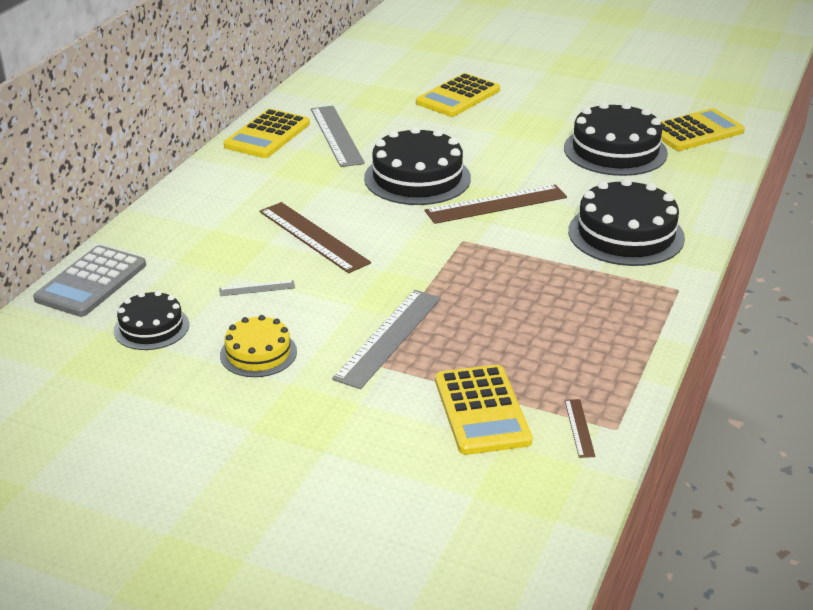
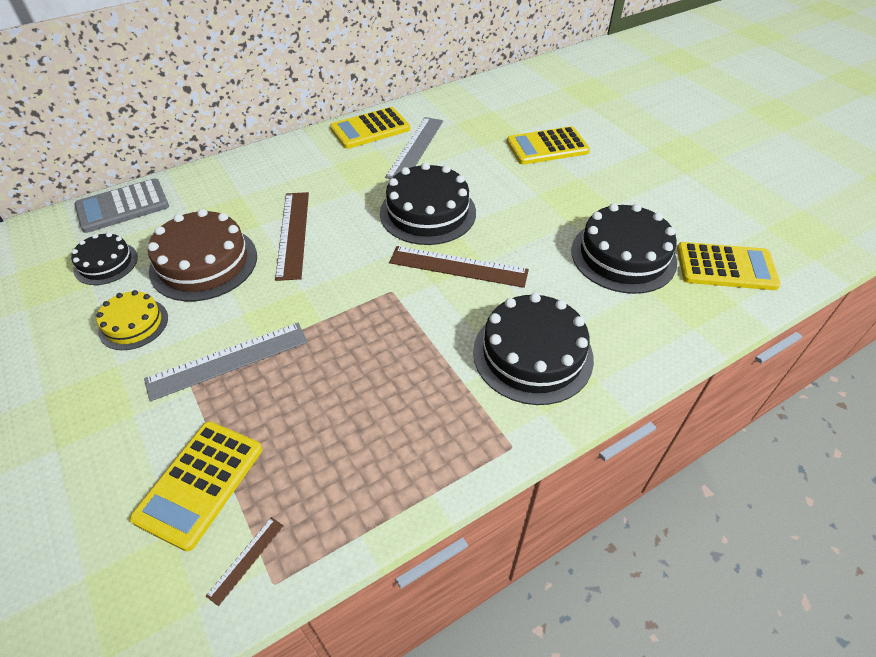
camera: 35 degrees right, 15 degrees up
(257, 288) = (204, 263): grey ruler -> brown cake

